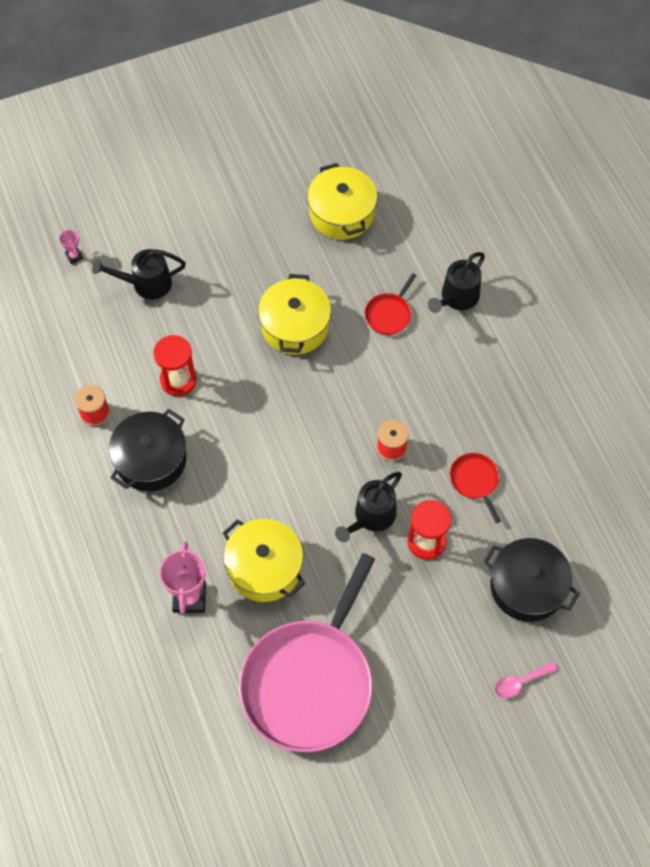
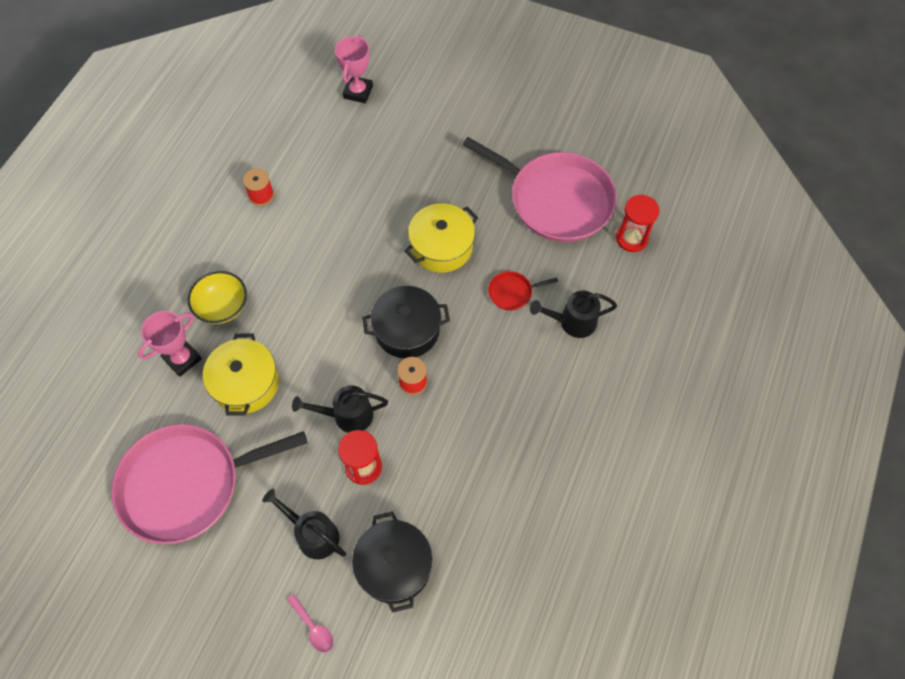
camera: 45 degrees right, 0 degrees up
(74, 256) = (358, 92): pink trophy -> pink trophy, size x2.06
(145, 284) = (380, 143): black watering can -> black watering can (312, 534)
(151, 459) = (259, 253): black pot -> black pot (407, 330)
(173, 529) = (222, 307): none -> yellow bowl
(178, 380) = (331, 218): red hourglass -> red hourglass (631, 238)
(342, 213) = (556, 200): yellow pot -> pink pan
(474, 481) = (442, 457): red pan -> none
(520, 682) = (313, 627): pink spoon -> pink spoon turned 150 degrees counterclockwise

